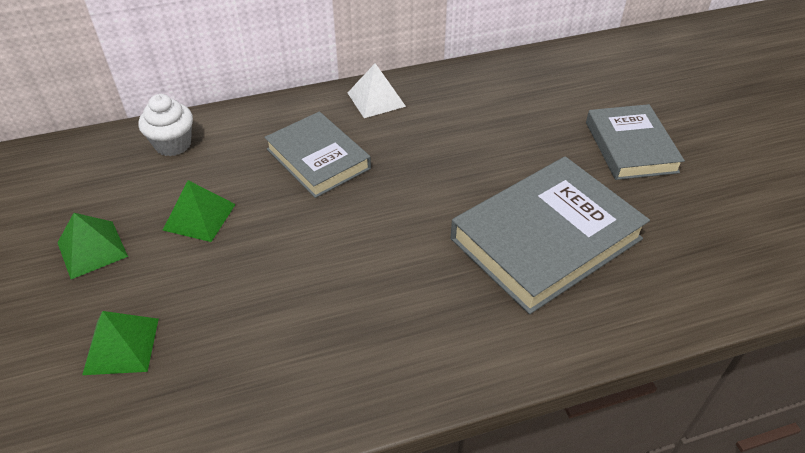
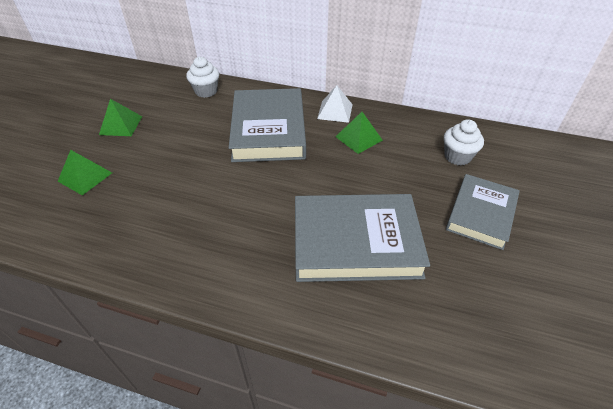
camera: 35 degrees right, 0 degrees up
(199, 217) = (180, 132): green pyramid -> green pyramid (358, 138)
(318, 159) = (268, 130): grey book -> grey book, size x1.56
(556, 95) = (457, 157): none -> white cupcake

